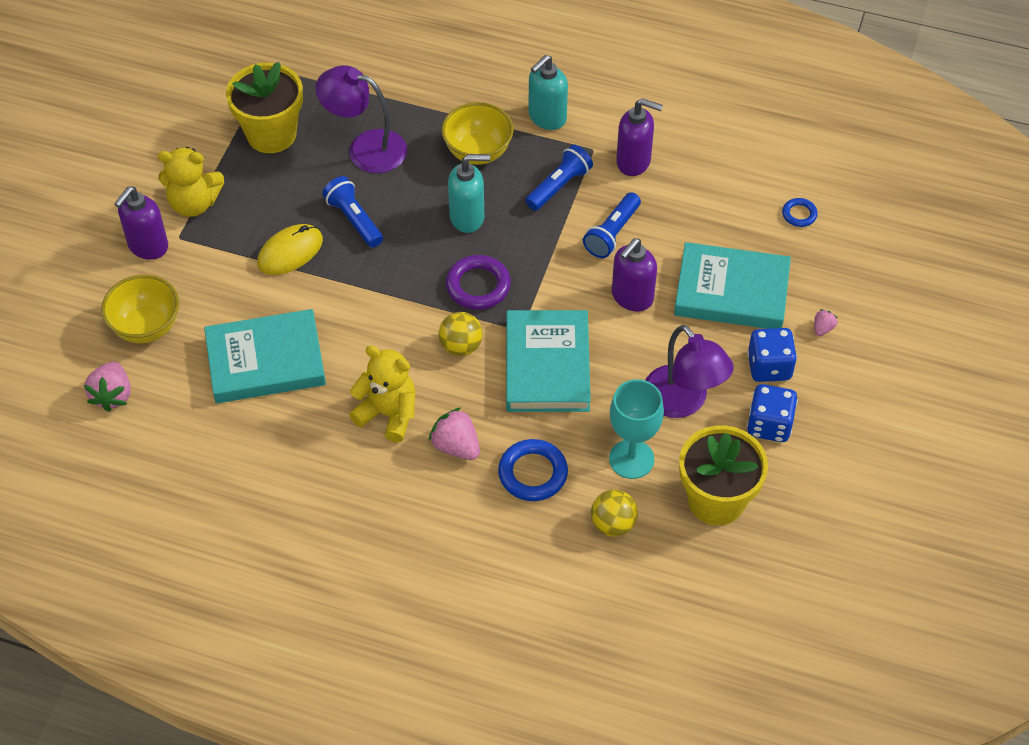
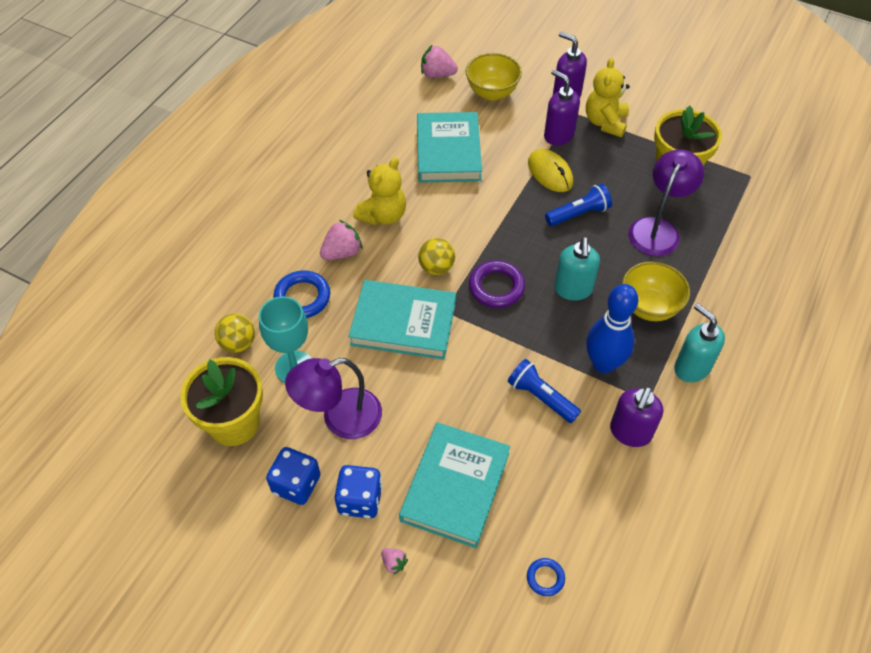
camera: 100 degrees right, 0 degrees up
(559, 186) = (603, 364): blue flashlight -> blue bowling pin
(632, 297) = (463, 399): purple soap dispenser -> purple soap dispenser (558, 135)

